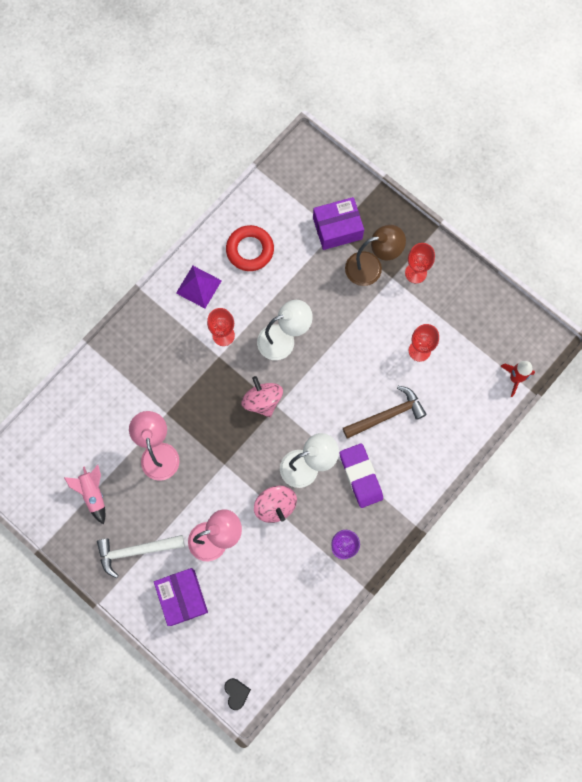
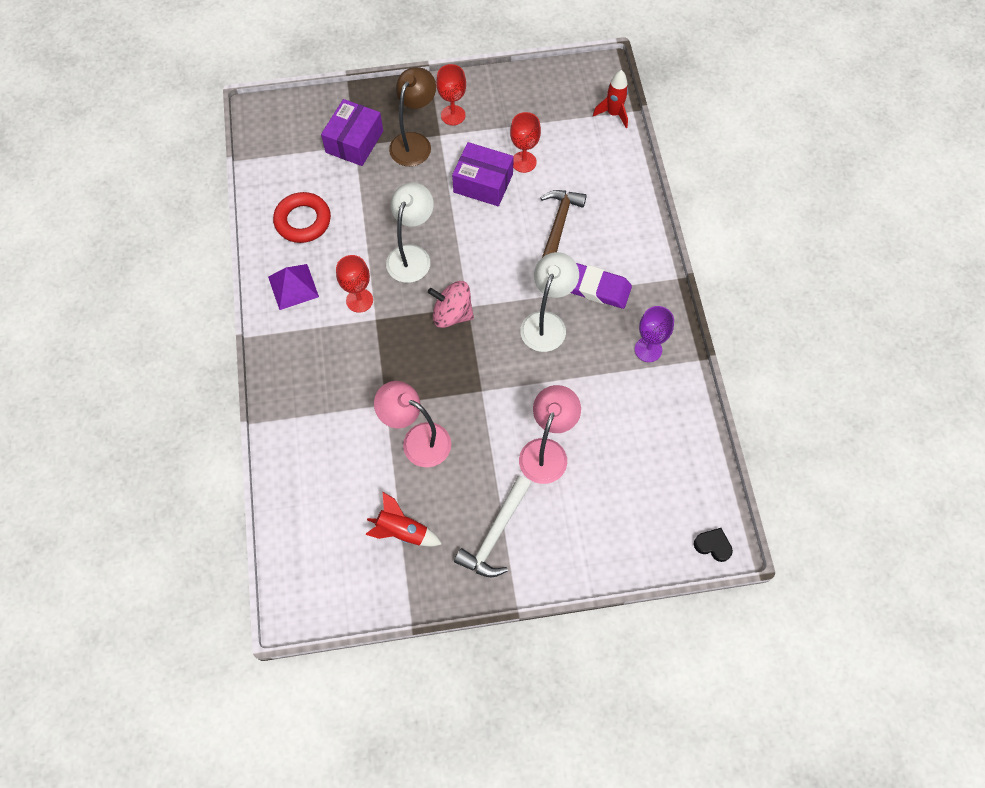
camera: 50 degrees left, 10 degrees down
(93, 494) = (402, 531): pink rocket -> red rocket
(182, 597) = (578, 525): purple box -> purple box (483, 183)
(275, 506) = (560, 377): pink spinning top -> none

